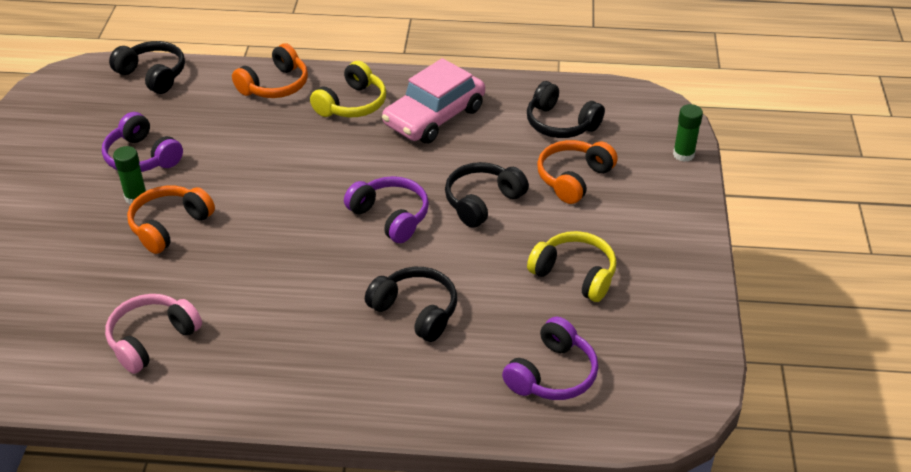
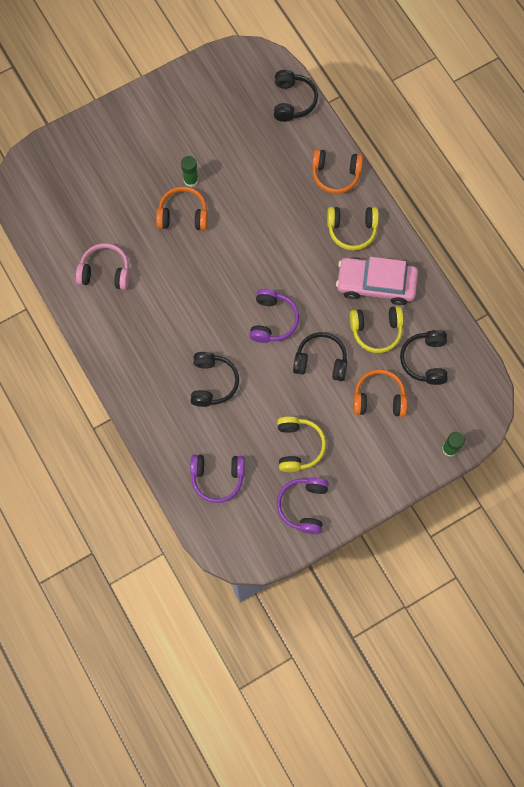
camera: 55 degrees right, 30 degrees up
(142, 157) = (222, 156): purple headphones -> purple headphones (303, 506)
(489, 142) = (376, 331): none -> yellow headphones

